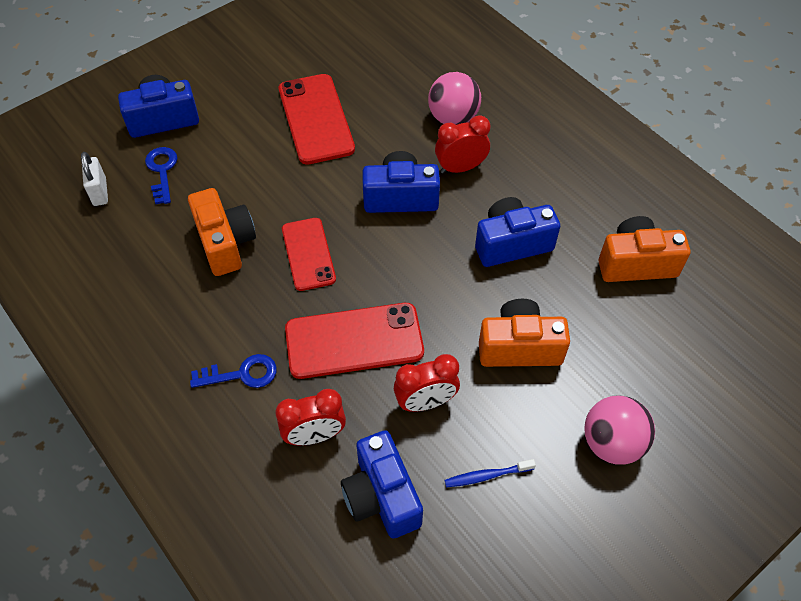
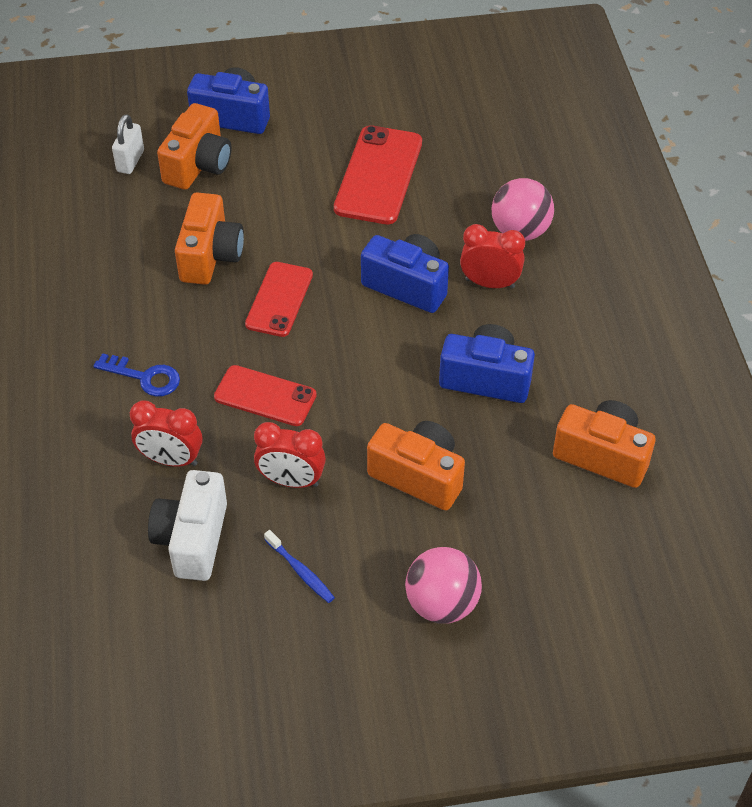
camera: 30 degrees right, 5 degrees down
(162, 171) = (198, 165): blue key -> orange camera
(354, 341) = (265, 396): red phone -> red phone, size x0.66
(381, 496) = (192, 539): blue camera -> white camera
(487, 475) = (300, 571): blue toothbrush -> blue toothbrush turned 150 degrees counterclockwise

